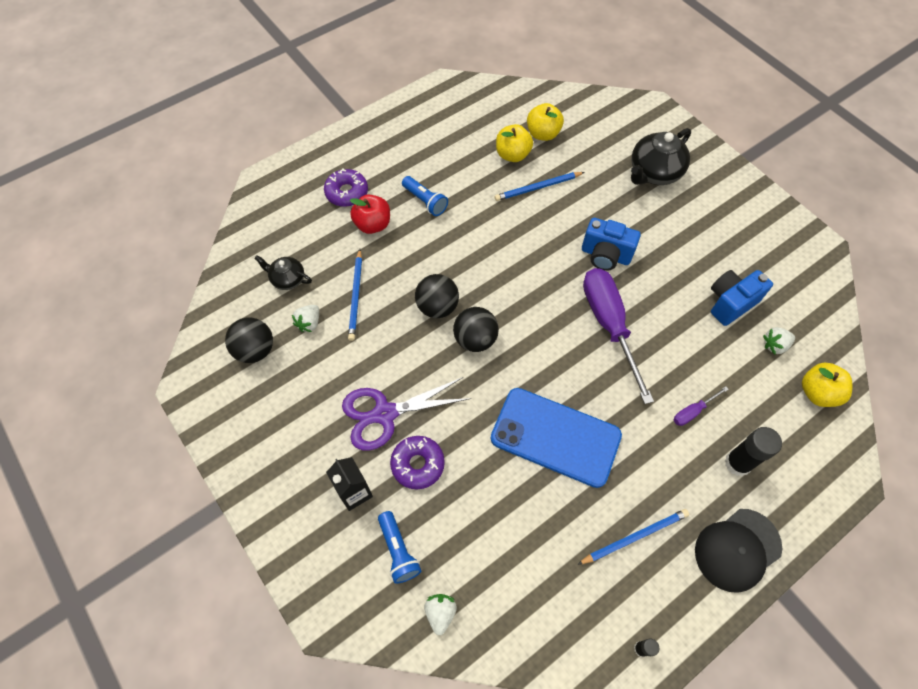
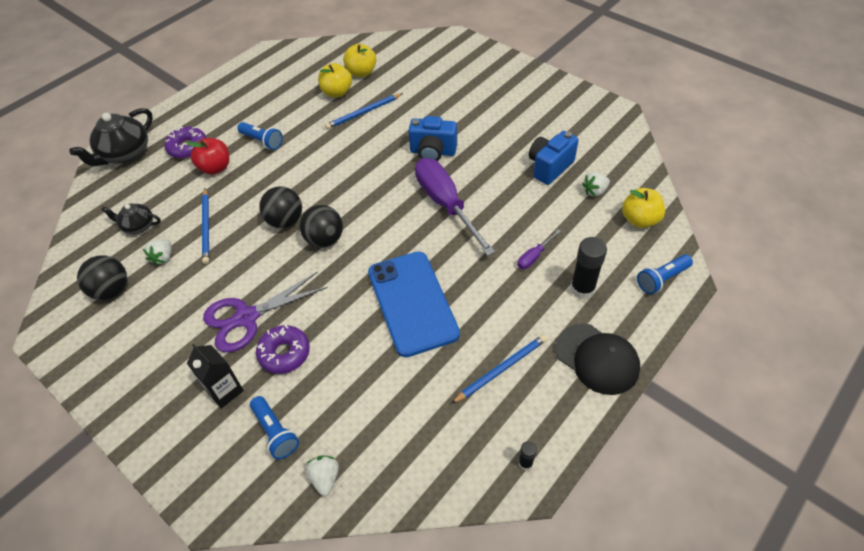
camera: 10 degrees left, 10 degrees down
(555, 436) = (412, 302): blue phone -> blue phone turned 60 degrees clockwise
(654, 173) = (464, 84): black teapot -> black teapot (125, 154)
(737, 549) = (597, 359): black cap -> black cap turned 90 degrees counterclockwise
(826, 472) = (662, 279): none -> blue flashlight

